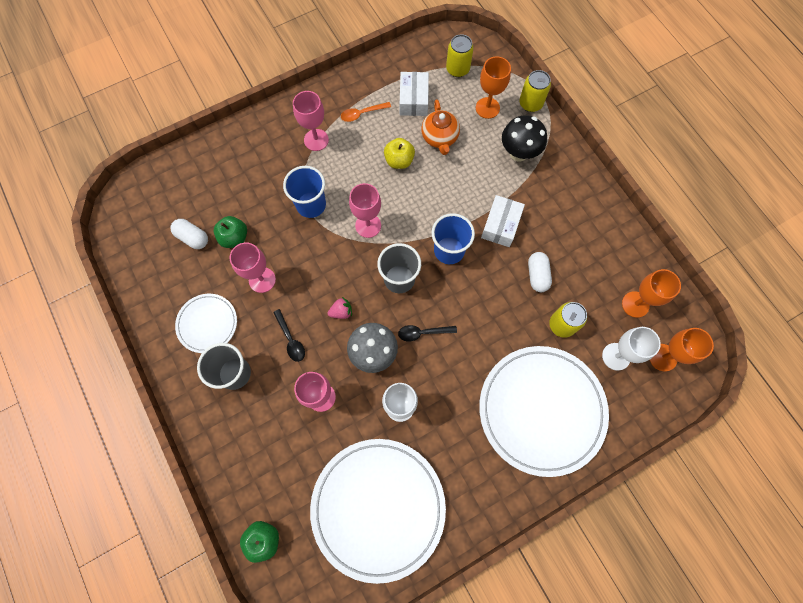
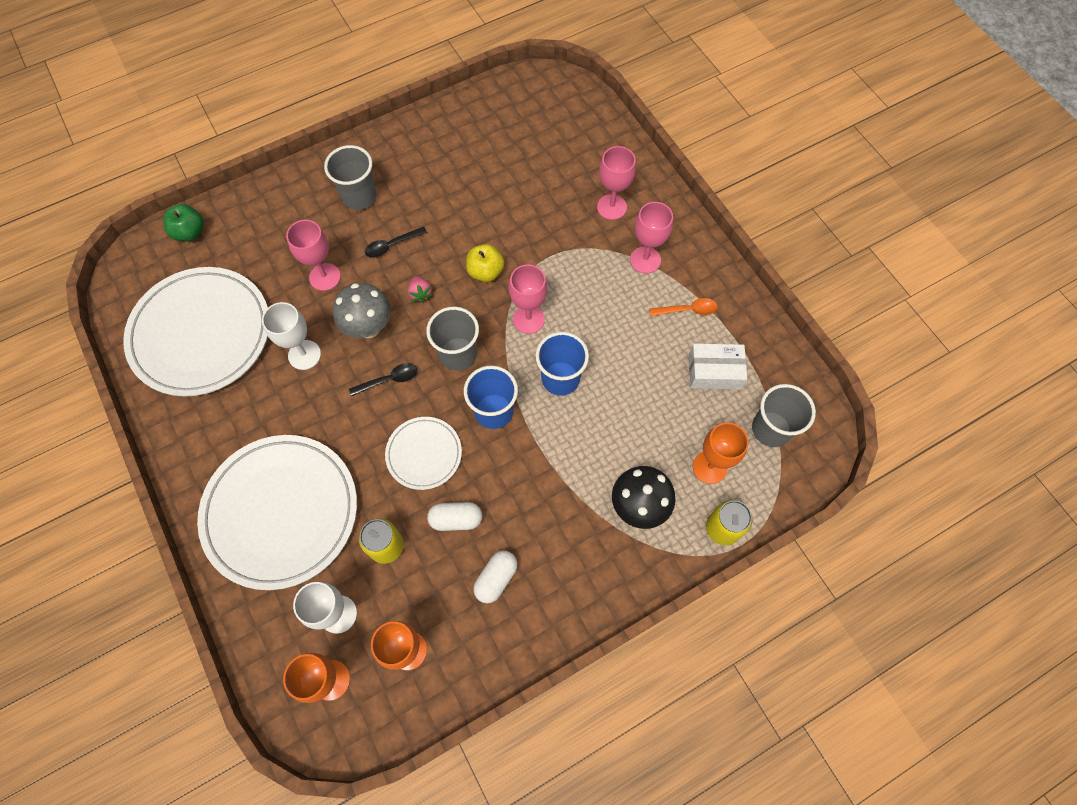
camera: 90 degrees right, 5 degrees down
(193, 237) = (515, 147): white capsule -> white capsule (496, 578)
(207, 324) = (415, 169): white plate -> white plate (424, 454)
(234, 238) = (514, 185): green apple -> none
(262, 280) = (463, 214): pink goblet -> pink goblet (611, 207)
(311, 205) = (556, 258): blue cup -> blue cup (560, 378)
(362, 114) = (687, 310): orange spoon -> orange spoon turned 105 degrees clockwise
(399, 160) = (620, 354): yellow apple -> yellow apple (485, 272)
(423, 333) = (389, 380): black spoon -> black spoon turned 75 degrees clockwise
(440, 138) = (657, 403): orange teapot -> none
(457, 69) = (771, 429): yellow can -> grey cup
(500, 225) = (528, 476): white box -> none

